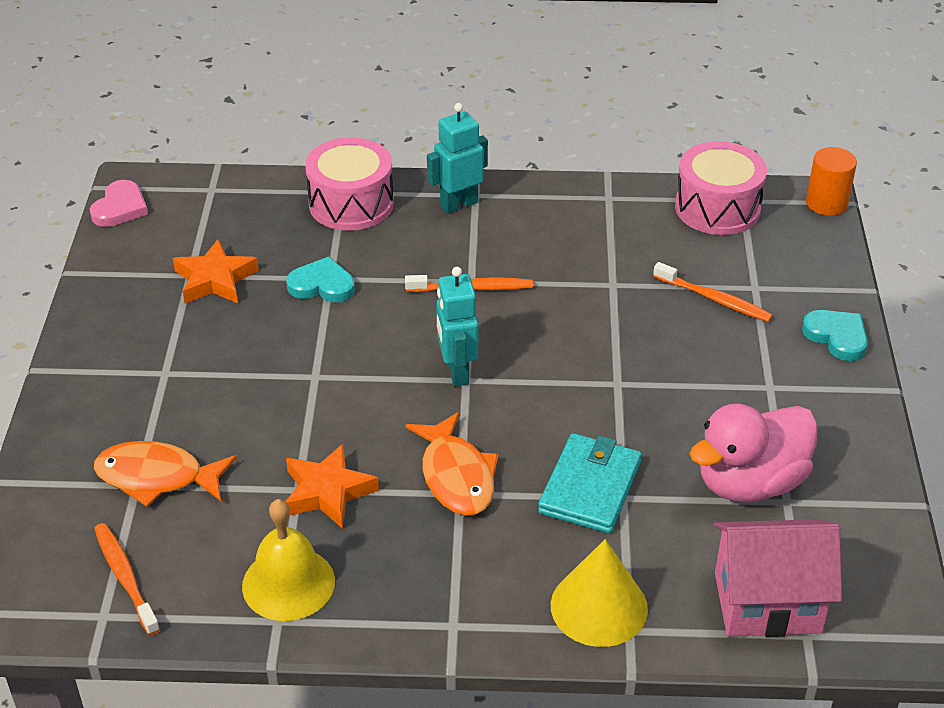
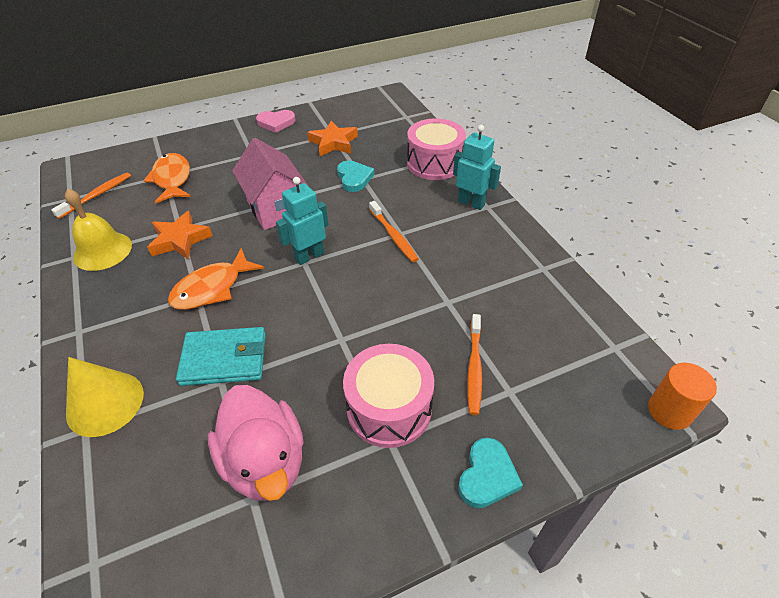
camera: 65 degrees right, 5 degrees up
(120, 208) = (368, 98): pink heart -> pink heart (276, 123)
(717, 208) = (589, 334): pink drum -> pink drum (389, 408)
(750, 482) = (265, 462): pink duck -> pink duck turned 150 degrees counterclockwise
(767, 603) = (126, 519): pink house -> pink house (276, 208)

